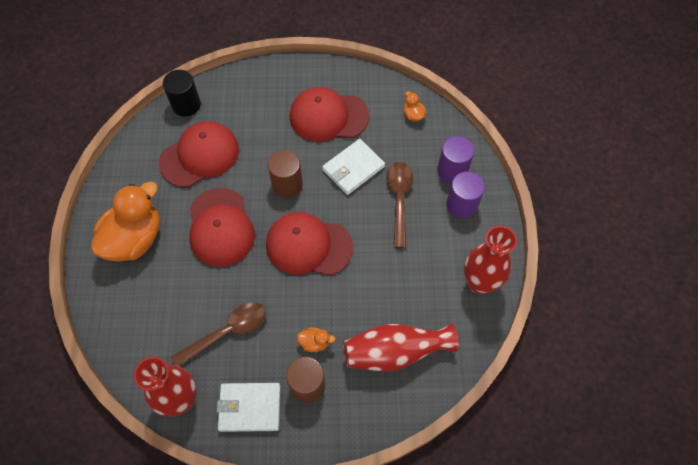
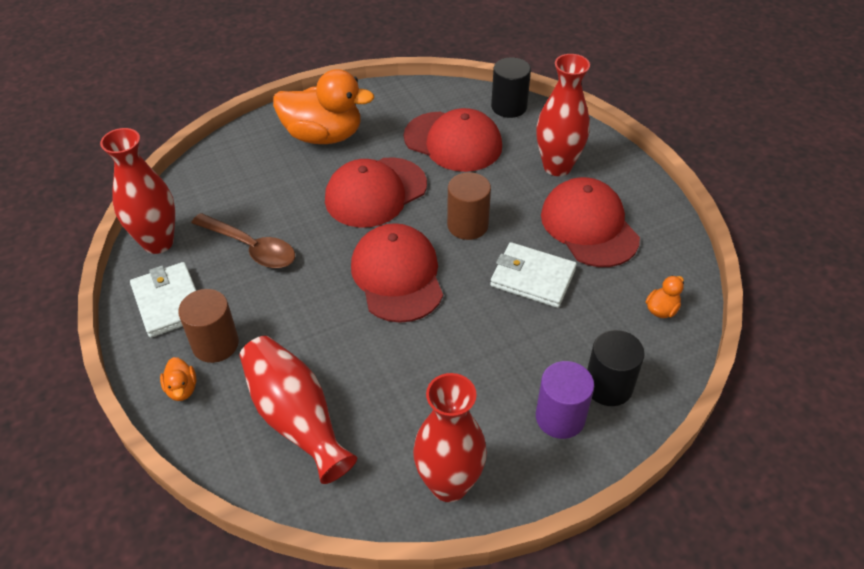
camera: 65 degrees right, 15 degrees down
(265, 106) = (557, 166): none -> red vase
(315, 342) = (273, 330): orange duck -> orange duck (182, 389)
(399, 200) = (519, 342): brown spoon -> none
(452, 170) = (608, 386): purple cylinder -> black cylinder

